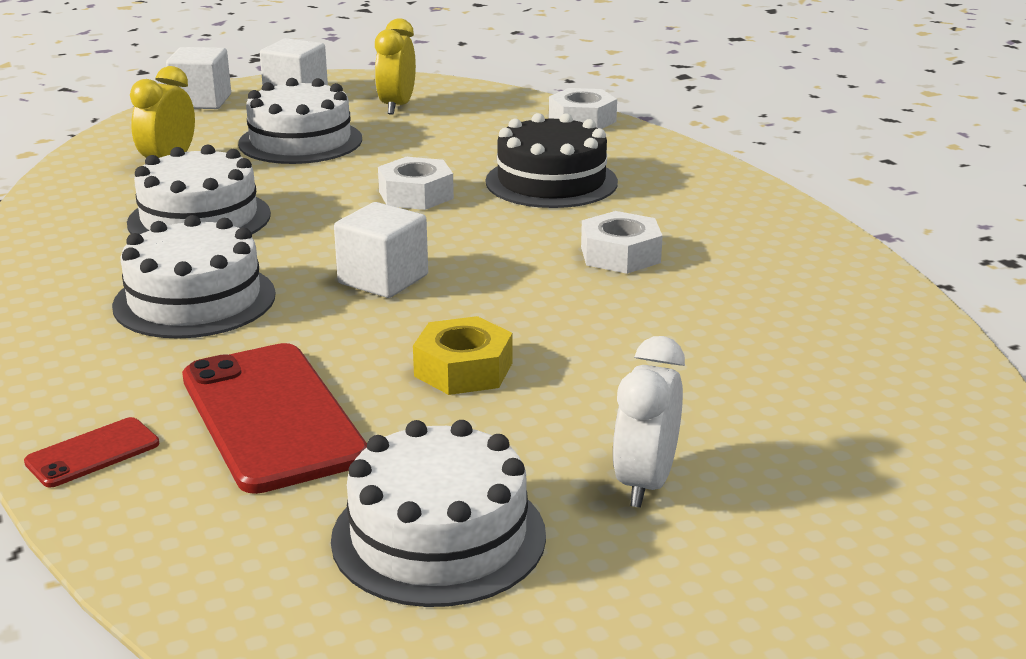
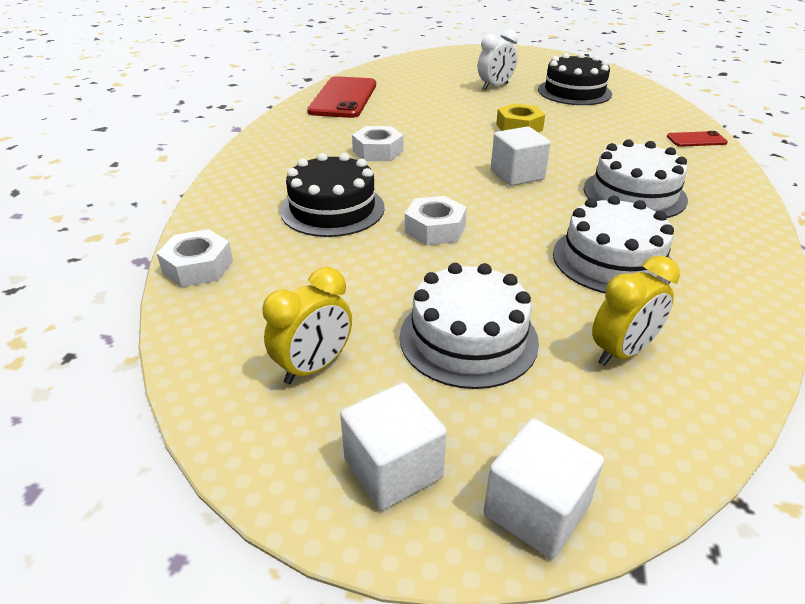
camera: 145 degrees left, 10 degrees up
(271, 417) = (614, 132): red phone -> red phone (343, 98)
(438, 537) = (574, 92): white cake -> black cake

